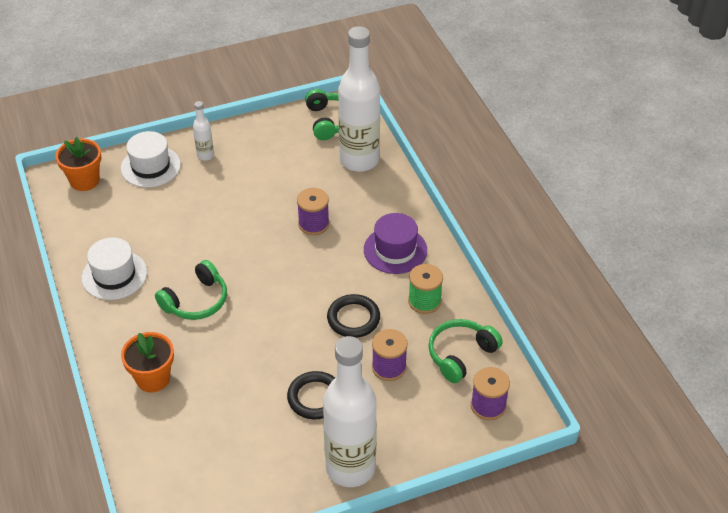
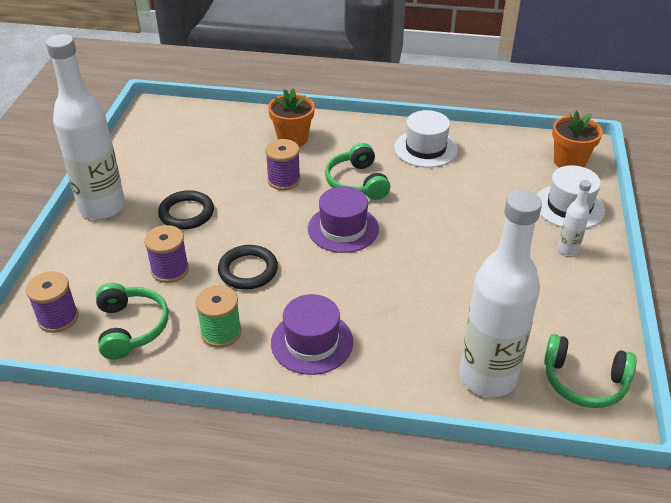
camera: 120 degrees right, 5 degrees down
(265, 284) = (343, 229): none -> purple hat
(313, 224) = (401, 292): purple spool -> purple spool (284, 180)

